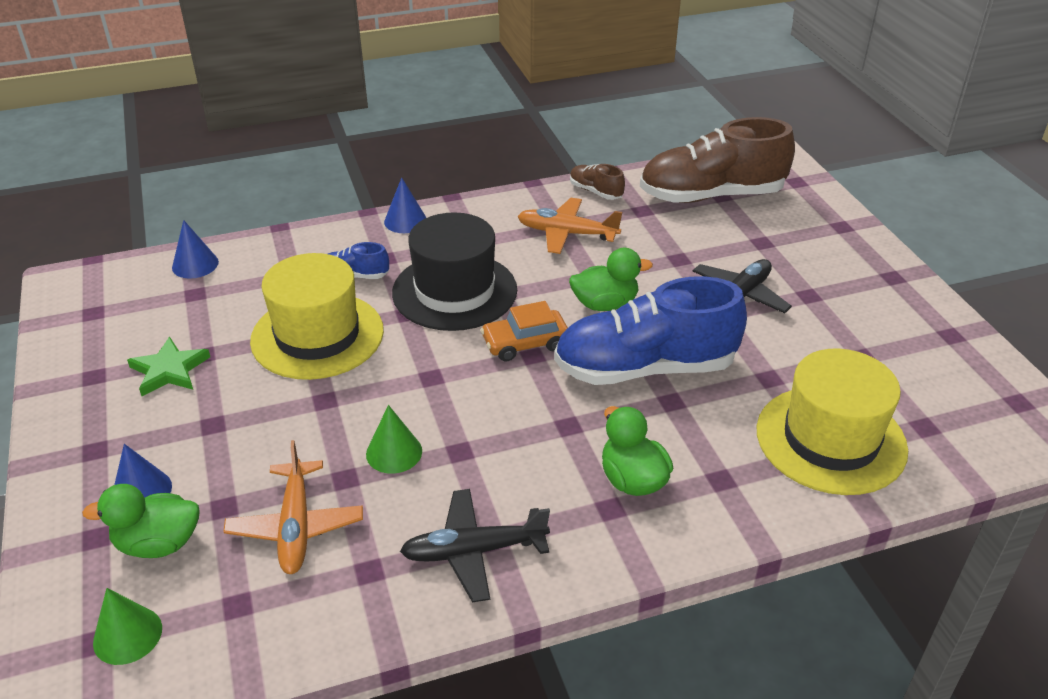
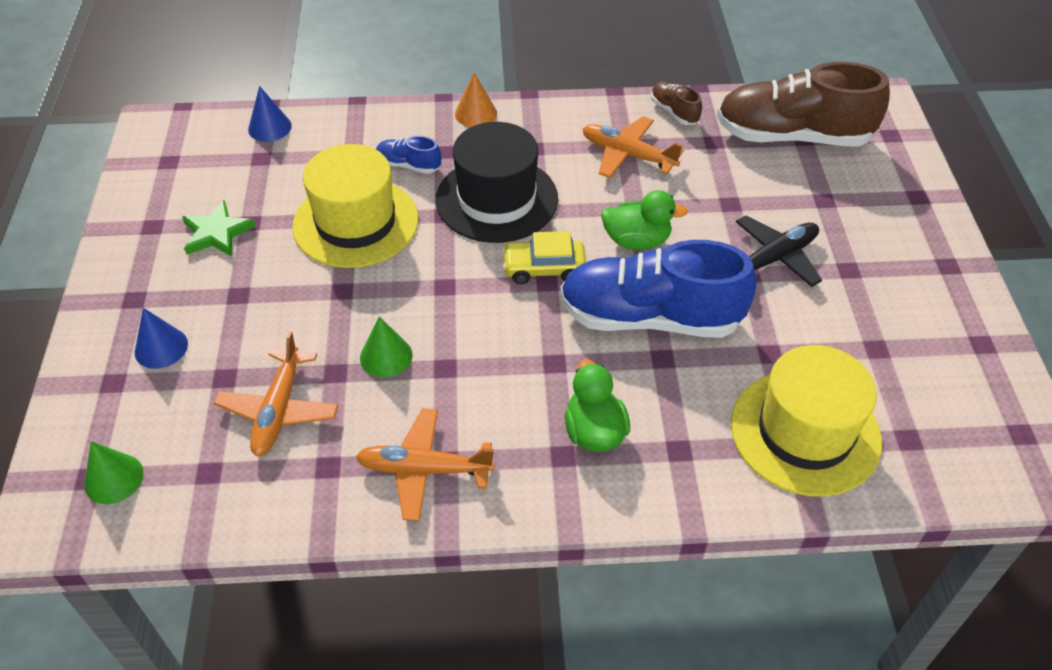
camera: 15 degrees right, 10 degrees up
(158, 543) = (161, 400): green duck -> none
(405, 221) = (476, 113): blue cone -> orange cone
(474, 551) = (424, 470): black plane -> orange plane
(525, 343) = (544, 268): orange car -> yellow car

